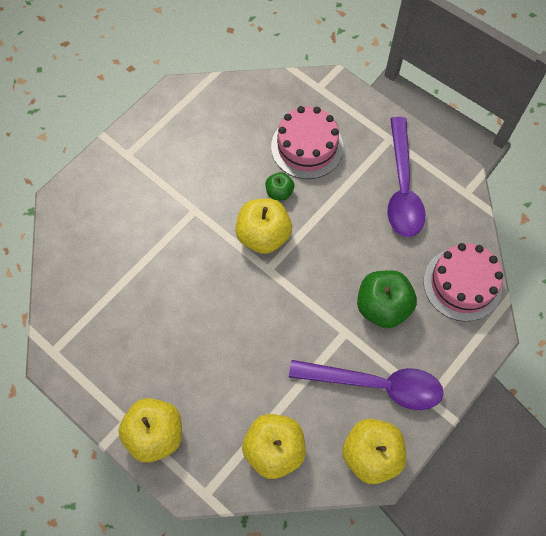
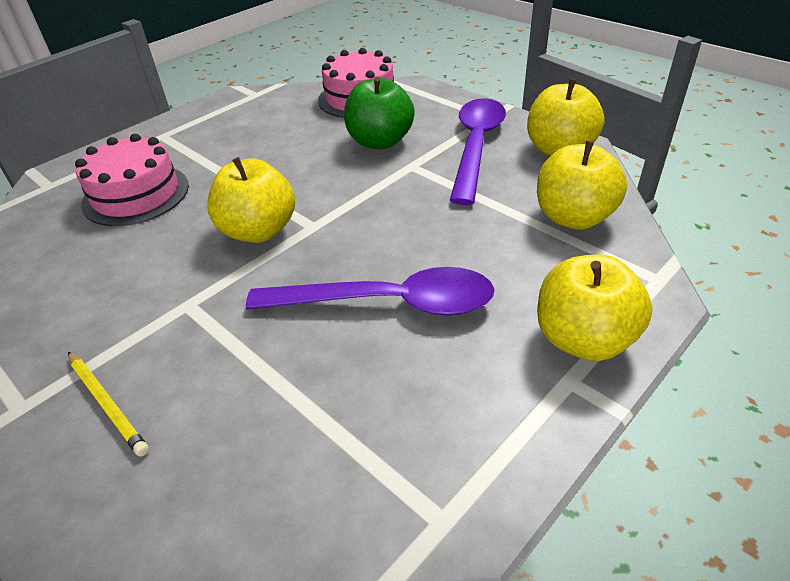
camera: 85 degrees left, 25 degrees down
(126, 193) = (107, 404): none -> yellow pencil
(279, 192) = (195, 217): green apple -> none
(402, 187) = (231, 128): purple spoon -> purple spoon (387, 303)

